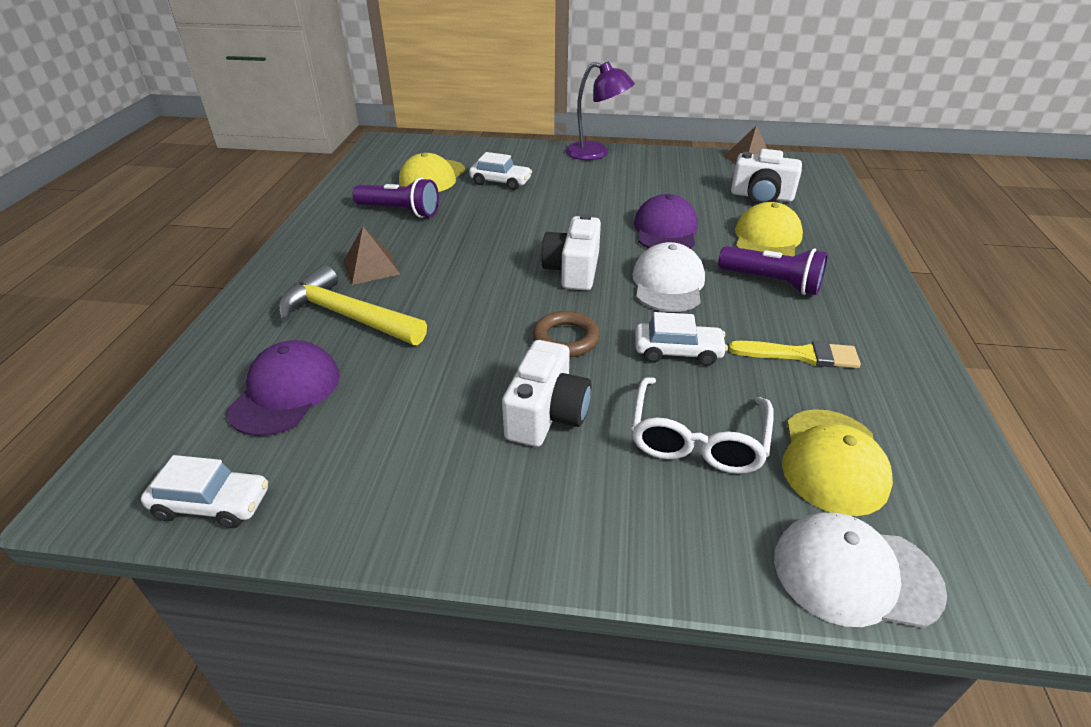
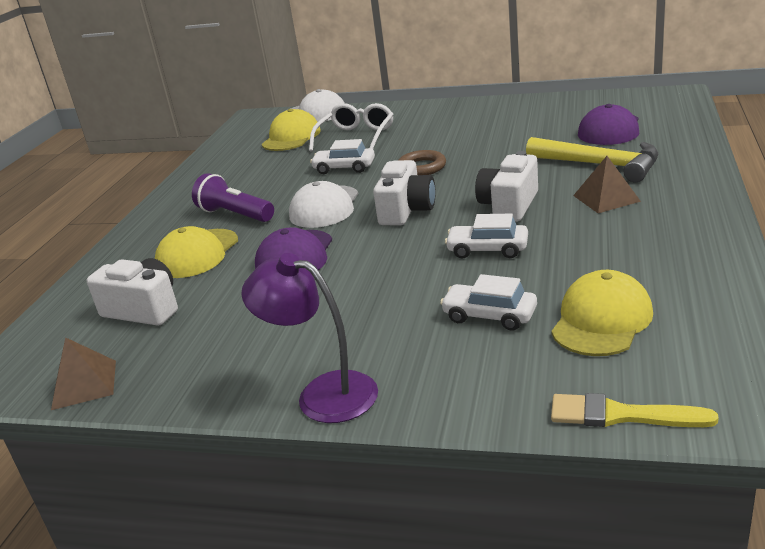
camera: 170 degrees left, 10 degrees down
(212, 504) = (609, 98): white car -> white car (487, 249)
(400, 211) = (616, 259): purple flashlight -> none
(546, 414) = (439, 137): white camera -> white camera (509, 205)
(800, 355) = (263, 173): yellow brush -> yellow brush (621, 415)

